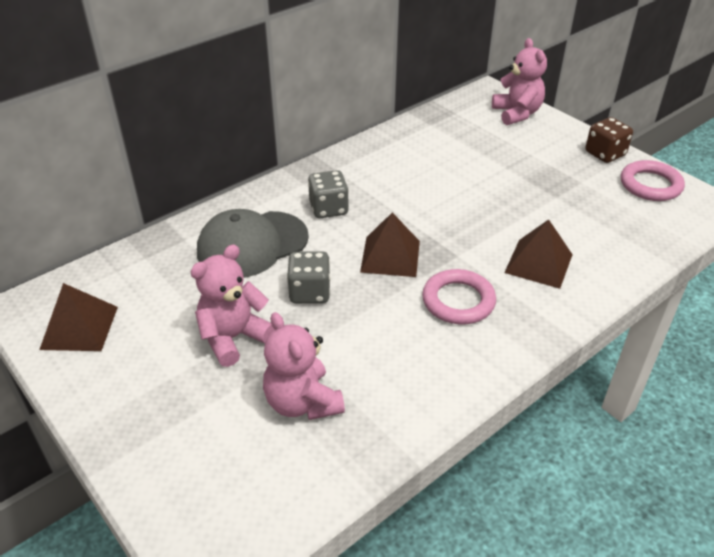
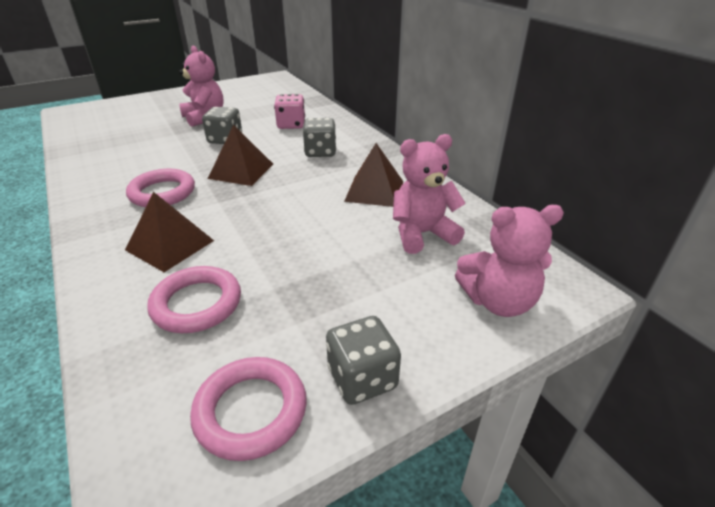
camera: 100 degrees right, 5 degrees down
(79, 327) = (248, 87): brown pyramid -> brown pyramid (374, 191)
(252, 244) = (291, 125): grey cap -> pink dice
(302, 402) = (133, 132): pink teddy bear -> pink teddy bear (422, 234)
(593, 226) = (197, 304): none -> pink ring
(605, 154) = (362, 378): brown dice -> grey dice

